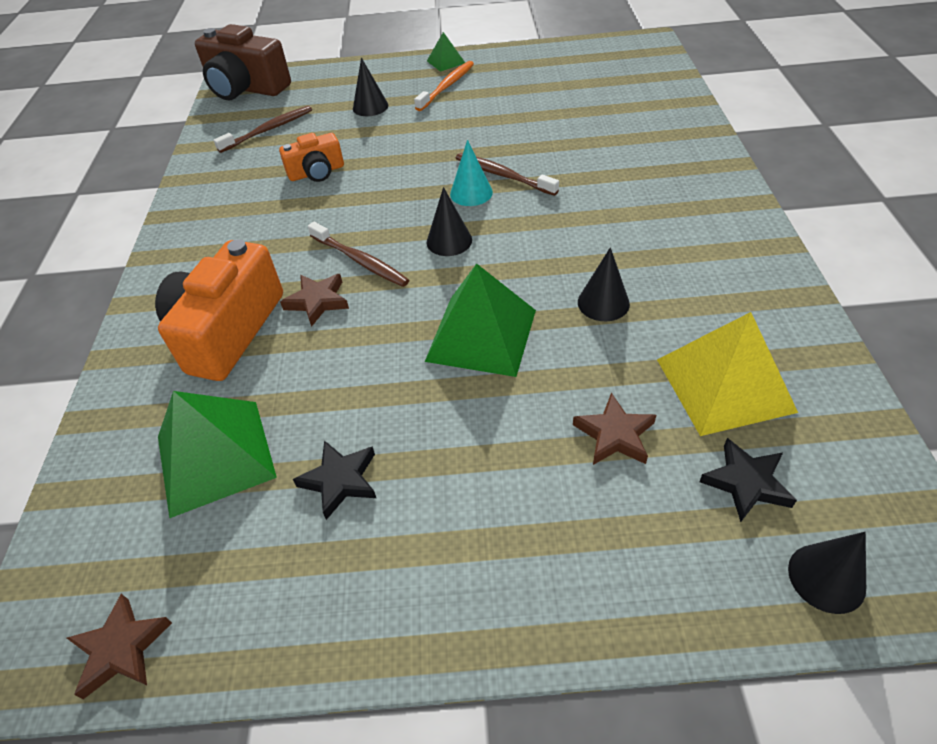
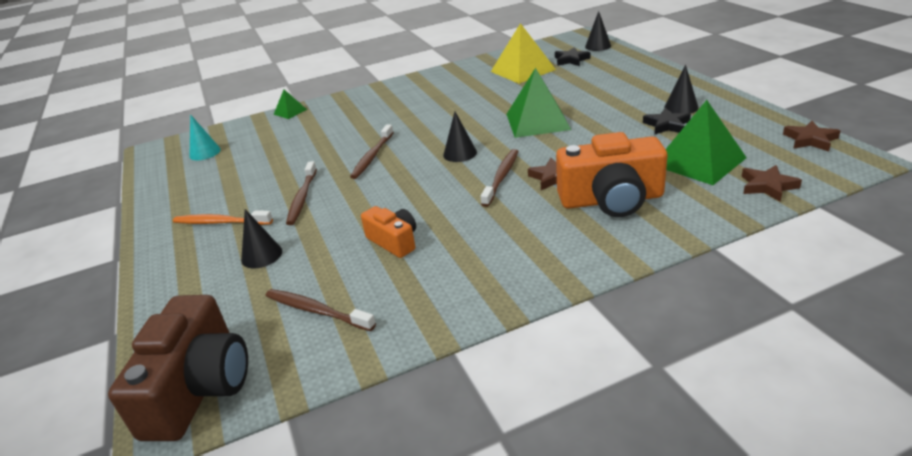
camera: 110 degrees left, 15 degrees down
(446, 62) = (161, 240): green pyramid -> green pyramid (290, 112)
(449, 127) = (302, 198): none -> brown toothbrush
(471, 193) = (399, 161): turquoise cone -> turquoise cone (205, 152)
(603, 303) = (487, 101): black cone -> black cone (681, 107)
(615, 434) = (572, 82): brown star -> brown star (767, 186)

